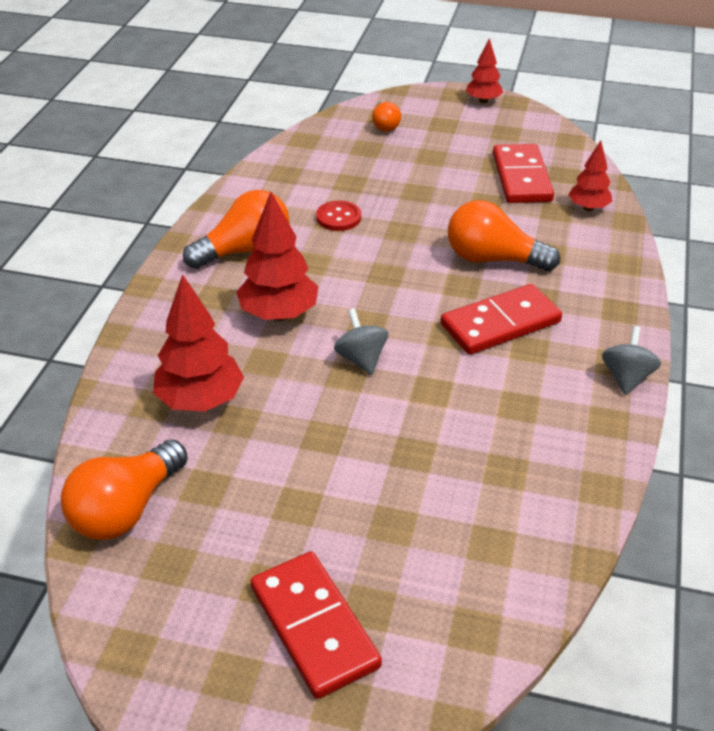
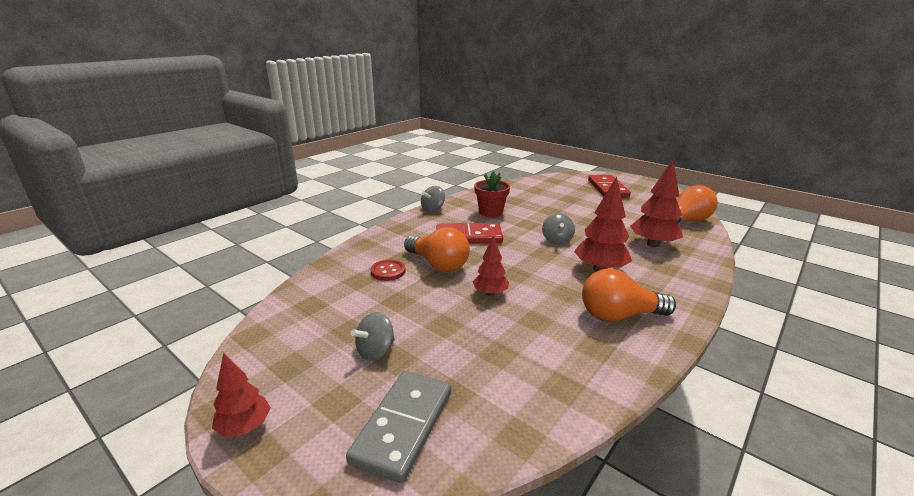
camera: 155 degrees left, 15 degrees down
(338, 217) = (528, 321): red button -> red button (388, 271)
(385, 125) = (403, 426): orange light bulb -> grey domino
(453, 157) = (375, 351): none -> grey spinning top
(519, 405) = (490, 212): none -> red flower pot
(522, 178) = (345, 312): red domino -> none
(588, 208) = (334, 276): red tree -> red tree (490, 293)

